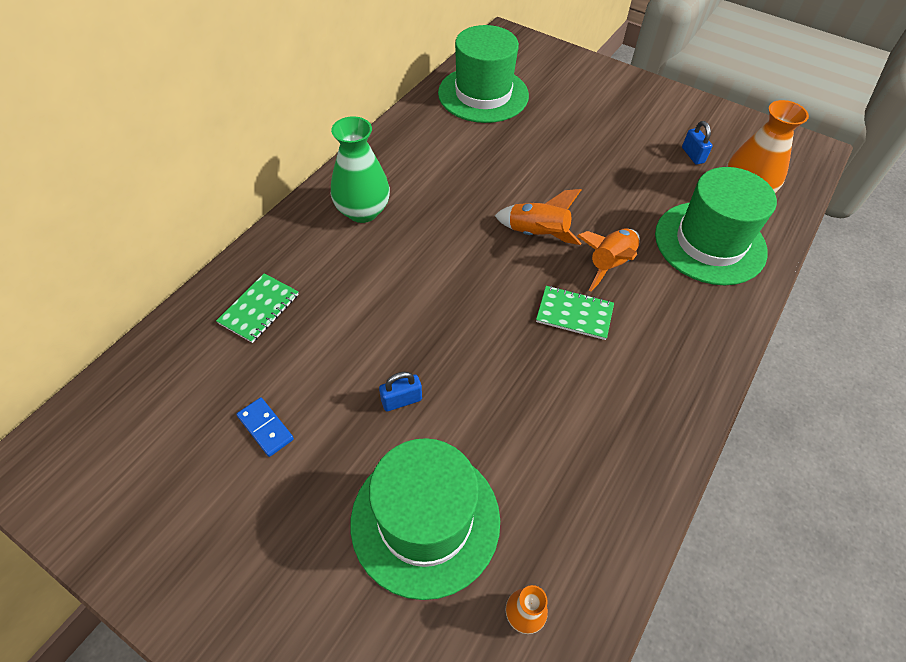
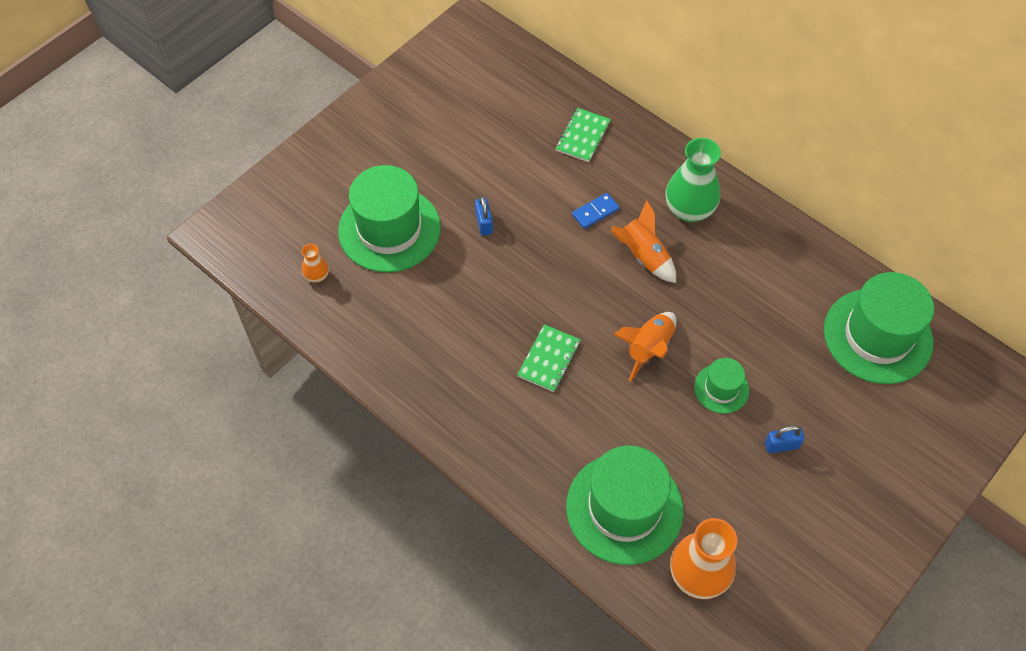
camera: 100 degrees right, 5 degrees up
(259, 309) = (582, 136): green notebook -> green notebook turned 75 degrees clockwise
(265, 428) = (476, 142): blue domino -> blue domino (595, 212)
(564, 183) = (721, 388): none -> green hat
(609, 264) = (604, 403): orange rocket -> orange rocket (643, 256)
(692, 155) = (765, 540): blue padlock -> blue padlock (781, 445)

